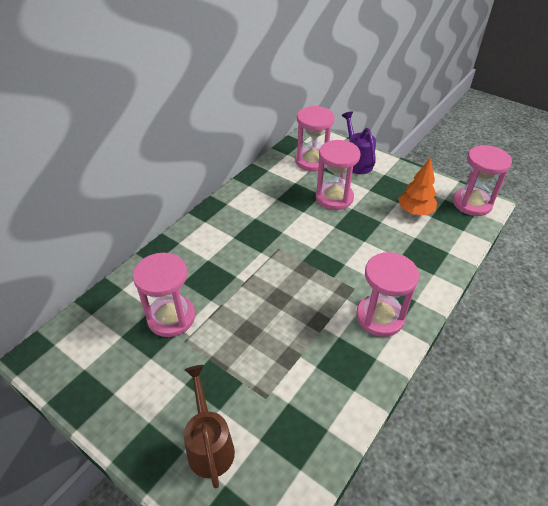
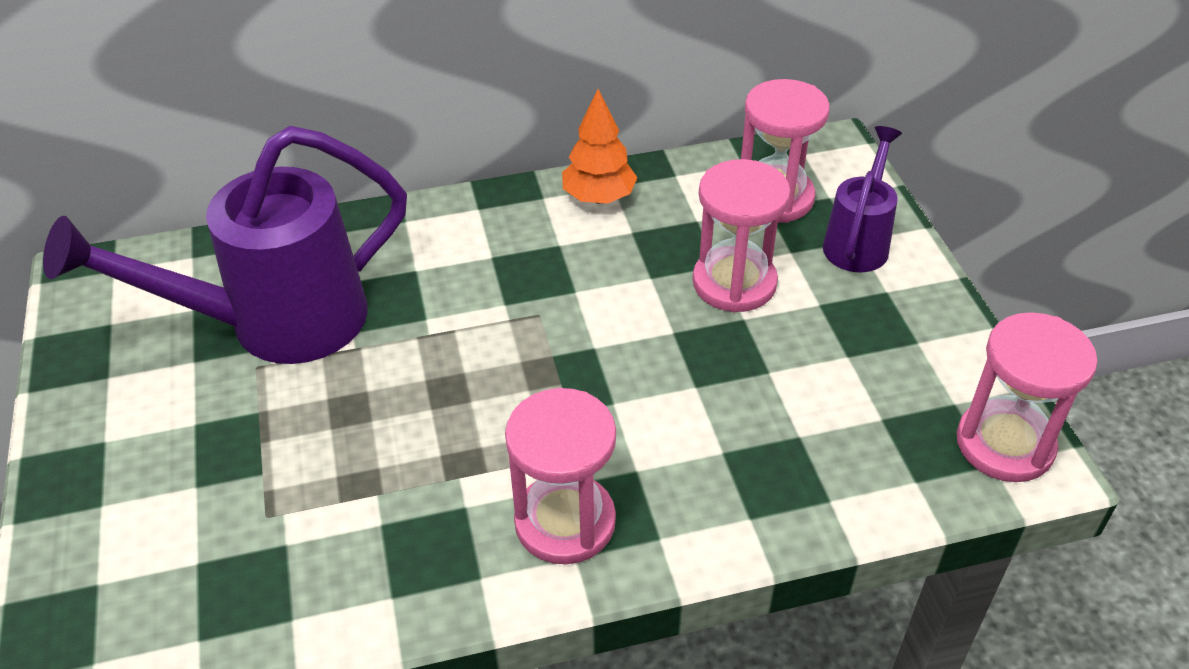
camera: 40 degrees right, 0 degrees up
(171, 317) = (276, 323): pink hourglass -> purple watering can
(209, 445) = (135, 522): brown watering can -> none
(415, 211) = (859, 391): orange tree -> orange tree (599, 197)

